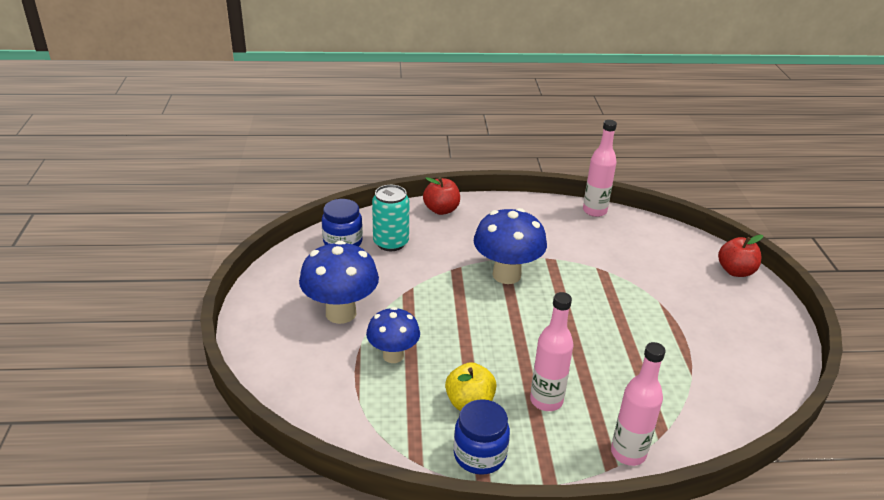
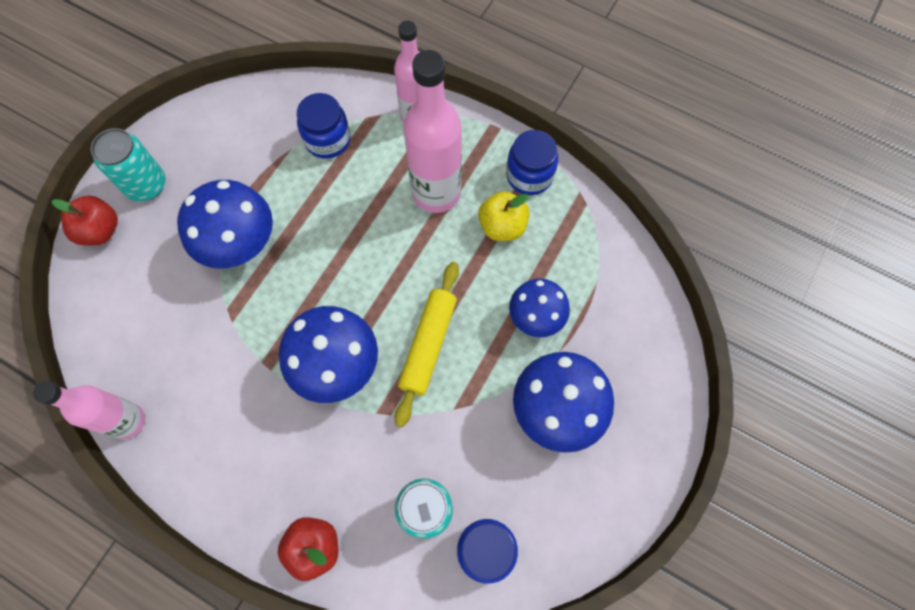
camera: 145 degrees left, 35 degrees up
(459, 309) = (428, 345): none -> yellow rolling pin
(546, 401) = (436, 193): pink bottle -> pink bottle, size x1.51
(641, 302) = (242, 247): none -> blue mushroom
(673, 395) = (327, 140): none -> blue jar
(749, 305) = (146, 185): none -> turquoise can

